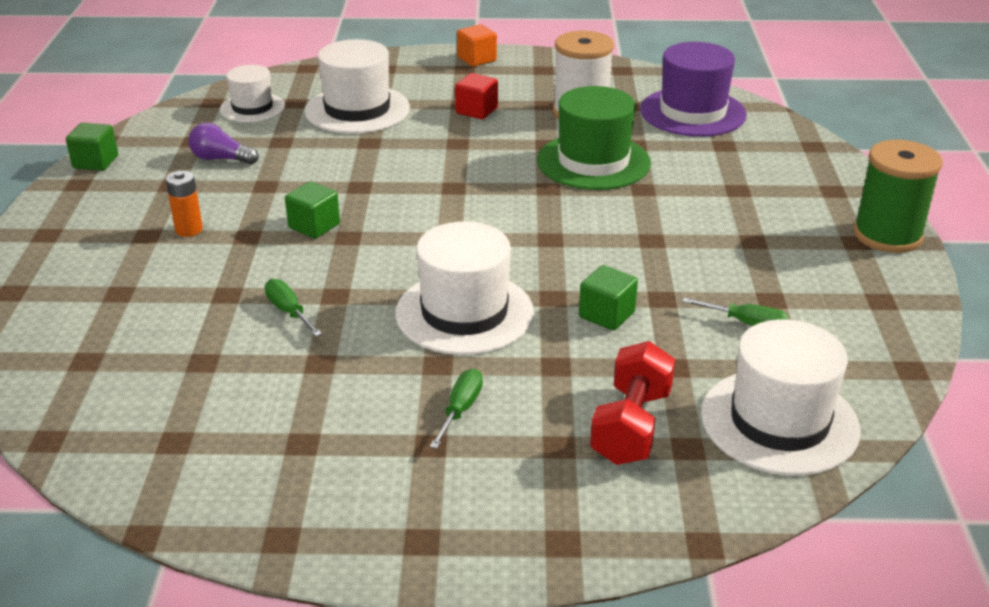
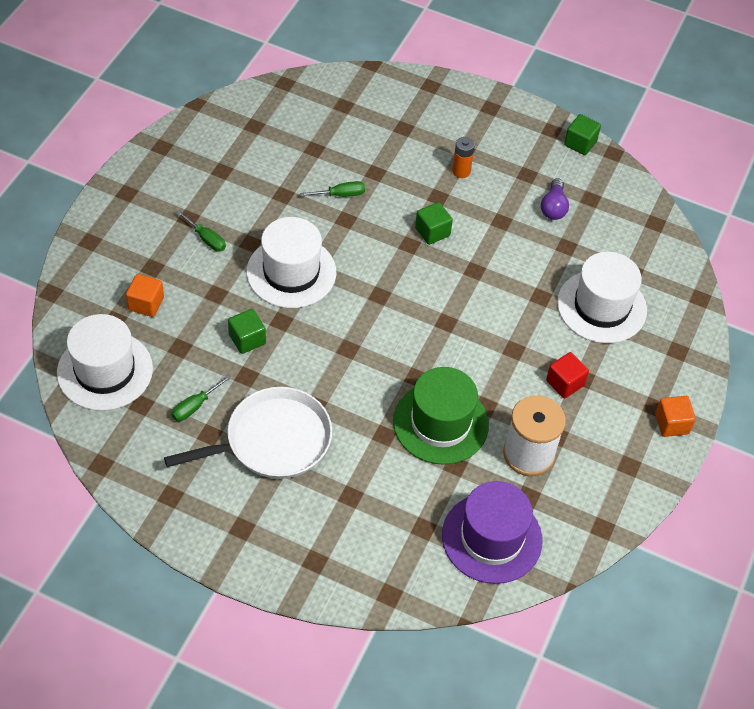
camera: 110 degrees right, 20 degrees up
(221, 159) = (553, 207): purple light bulb -> purple light bulb turned 150 degrees clockwise
(252, 108) = (633, 244): white hat -> none
(631, 426) = (146, 304): red dumbbell -> orange cube
(728, 253) = (273, 440): none -> white pan
(887, 235) = (237, 555): green spool -> none

